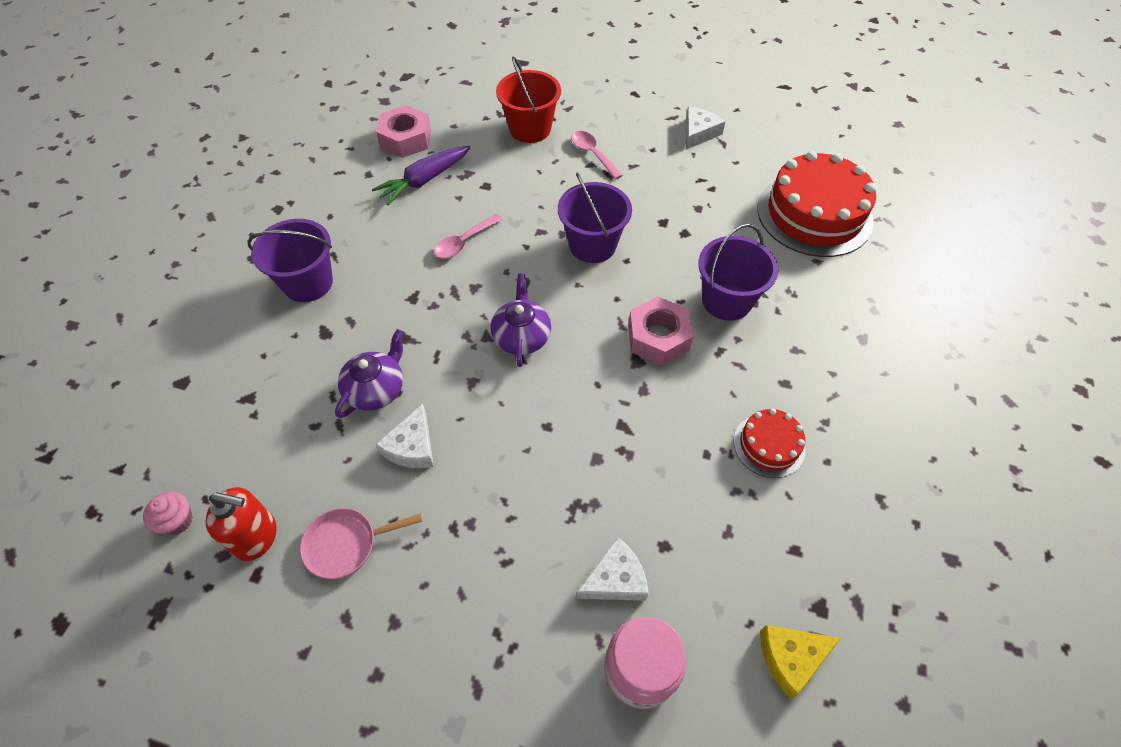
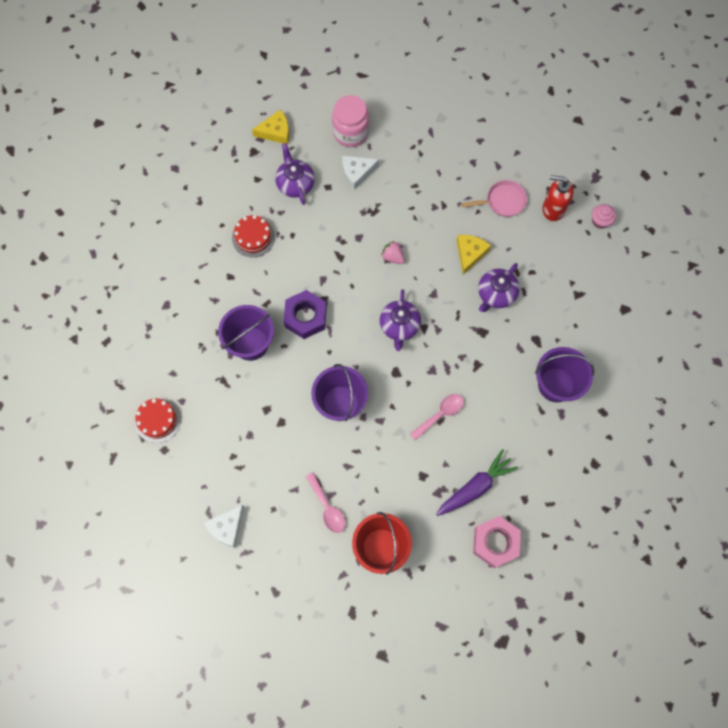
camera: 175 degrees left, 15 degrees up
(412, 447) = (470, 253): white cheese -> yellow cheese
(537, 431) = (393, 257): none -> pink strawberry
(658, 337) = (305, 317): pink nut -> purple nut
(724, 548) = (295, 183): none -> purple teapot
(814, 214) = (158, 420): red cake -> red cake, size x0.50

